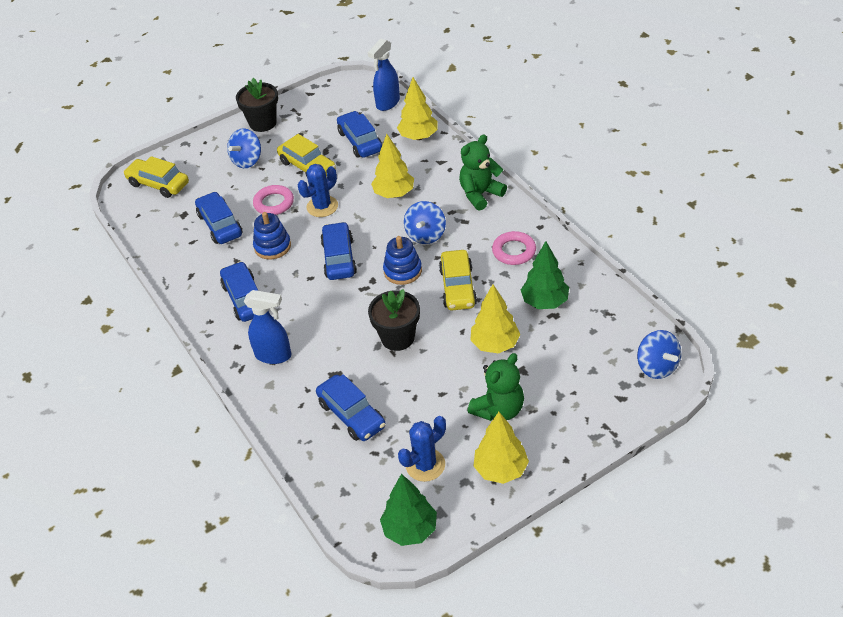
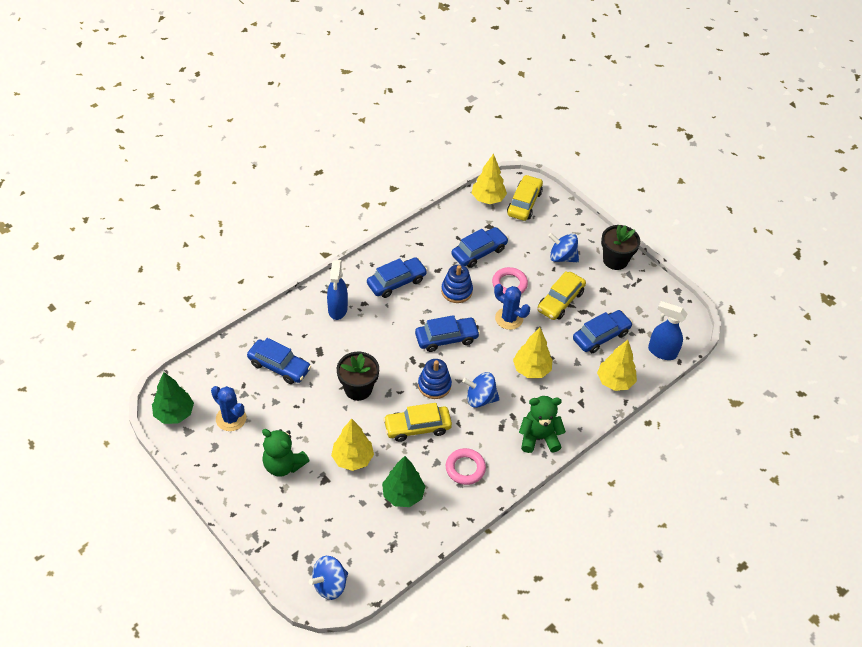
camera: 75 degrees right, 5 degrees up
(351, 415) = (279, 366): blue car -> blue car turned 105 degrees counterclockwise
(480, 194) = (539, 437): green teddy bear -> green teddy bear turned 45 degrees counterclockwise
(500, 470) = (224, 469): yellow tree -> yellow tree (488, 199)

